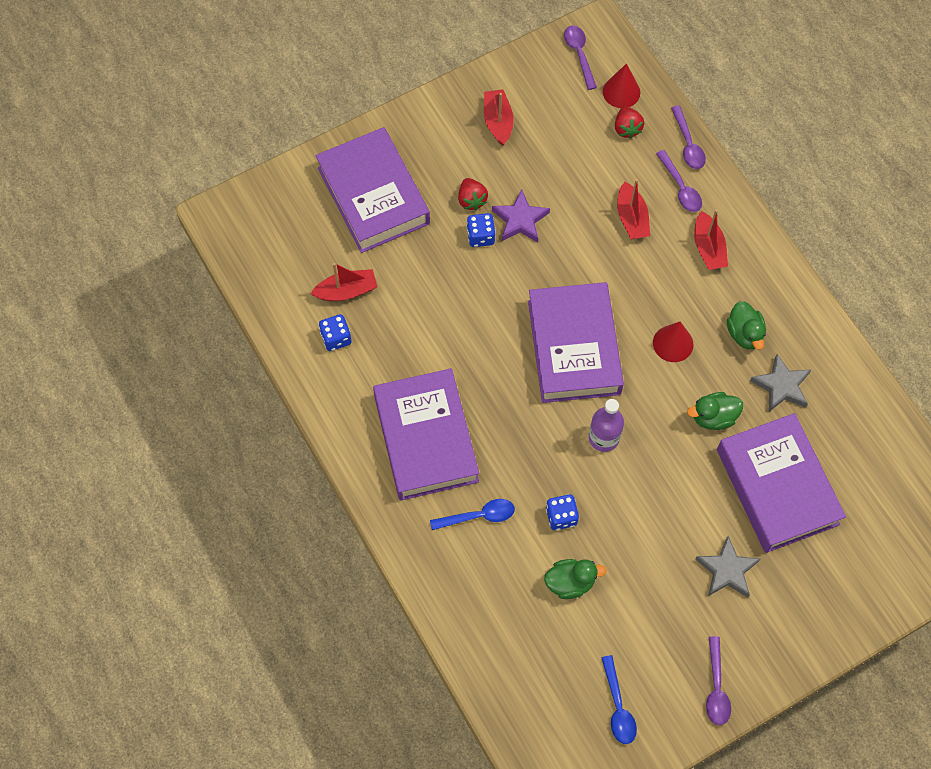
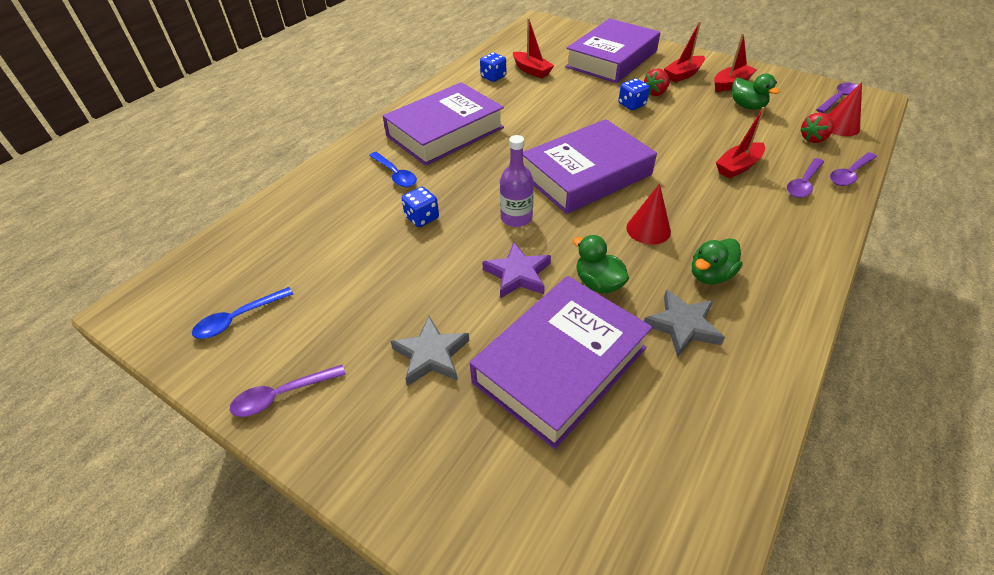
camera: 65 degrees right, 20 degrees down
(520, 220) = (666, 116): purple star -> purple star (518, 274)
(570, 582) = (360, 243): green duck -> green duck (747, 106)
(708, 248) = (768, 220): red boat -> red boat (683, 74)

